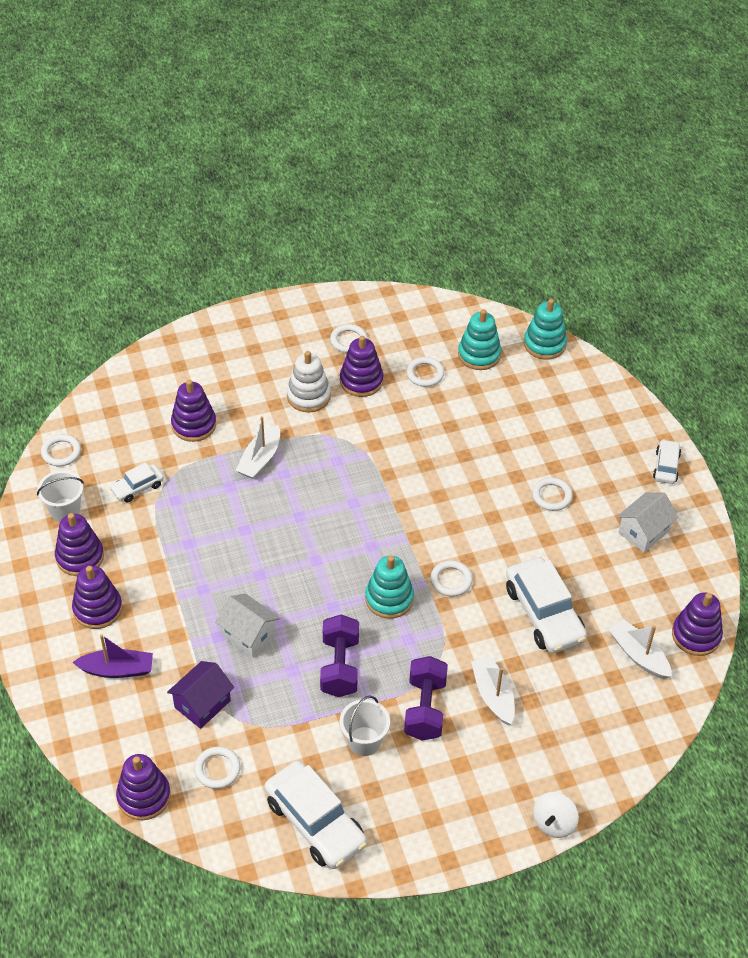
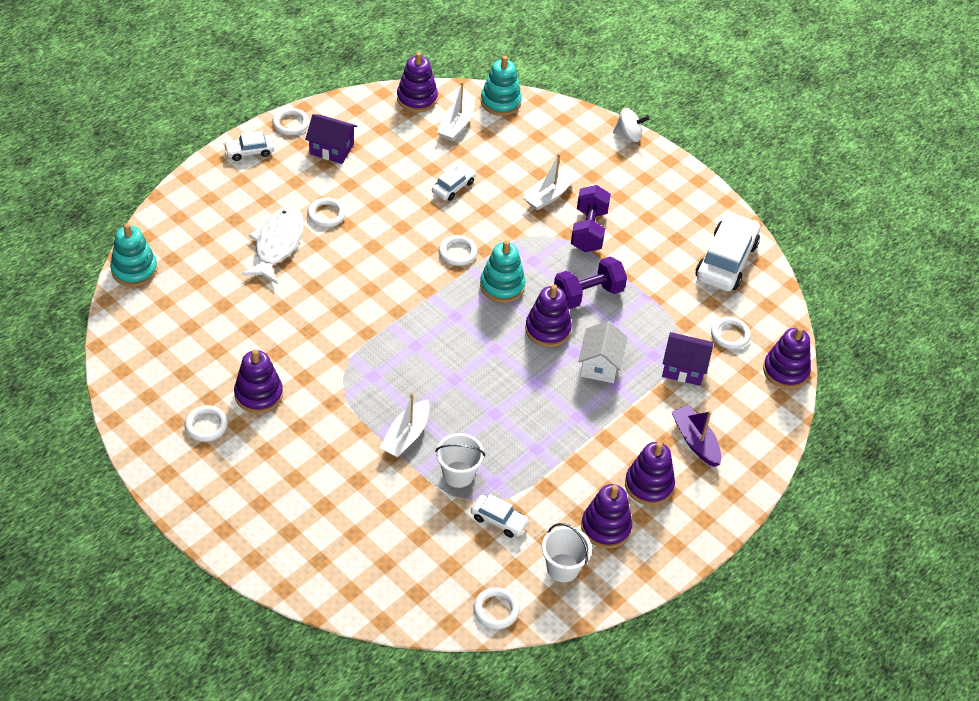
camera: 120 degrees left, 0 degrees up
(194, 425) = (393, 510): purple stacking toy -> purple stacking toy (547, 329)
(260, 459) = (406, 436): white boat -> white boat turned 120 degrees clockwise
(308, 396) = (302, 429): white stacking toy -> none
(364, 741) = (641, 256): white bucket -> white bucket (458, 474)
(425, 374) = (222, 347): white ring -> white ring (290, 123)
(425, 708) = (588, 230): purple dumbbell -> purple dumbbell turned 60 degrees counterclockwise
(479, 354) = (174, 314): turquoise stacking toy -> turquoise stacking toy (500, 102)
(529, 447) = (277, 244): none -> white fish
(544, 613) = (453, 187): white car -> white car, size x0.52
(643, 532) = (331, 149): white house -> purple house

